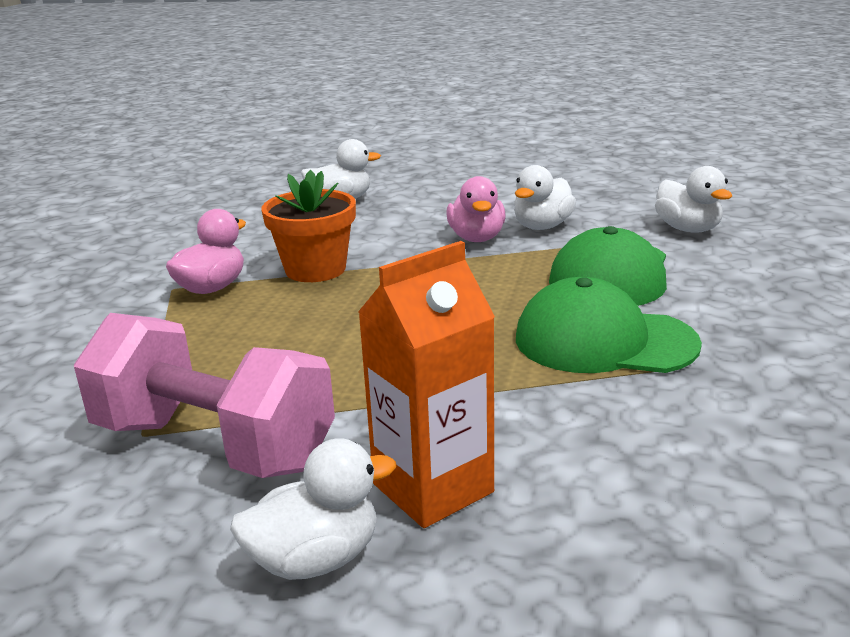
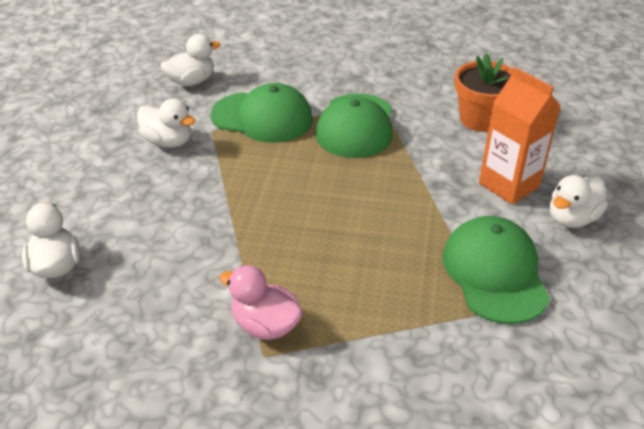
camera: 95 degrees left, 15 degrees up
(214, 445) = (495, 273): pink dumbbell -> green cap
(315, 269) = (233, 262): orange flower pot -> orange flower pot (480, 119)
(315, 559) = (572, 218): white duck -> white duck turned 105 degrees counterclockwise
(476, 238) = (184, 174): pink duck -> none

